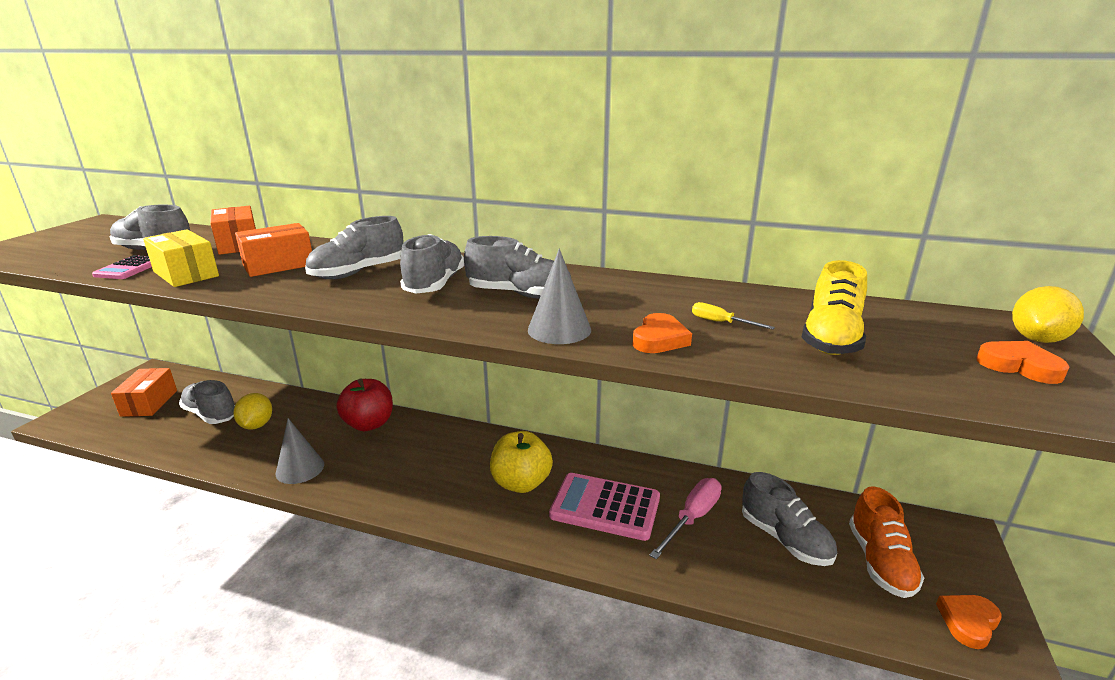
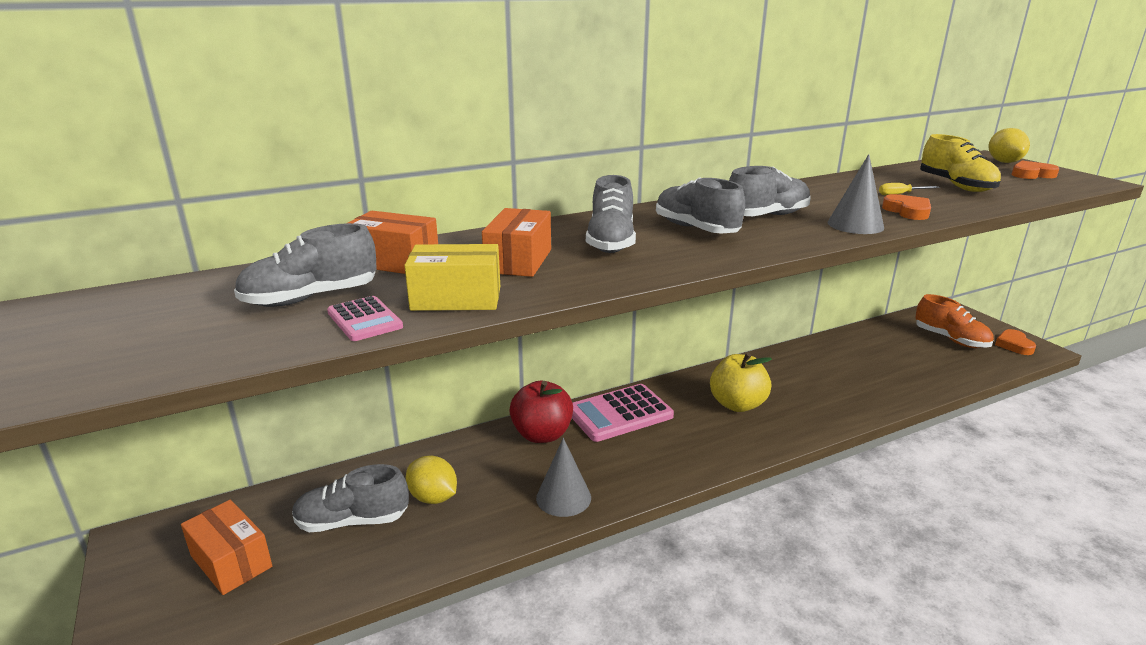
camera: 45 degrees left, 0 degrees up
(605, 507) = (807, 388): pink calculator -> pink calculator (619, 414)
(692, 518) = (854, 367): pink screwdriver -> none
(785, 539) = (905, 352): grey shoe -> none

